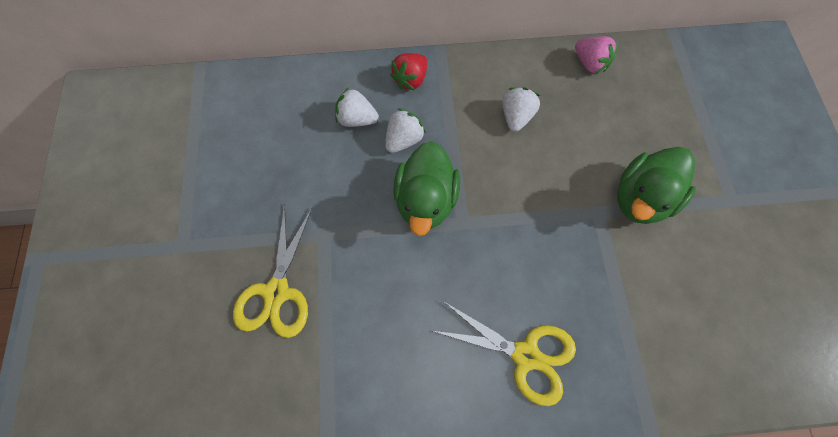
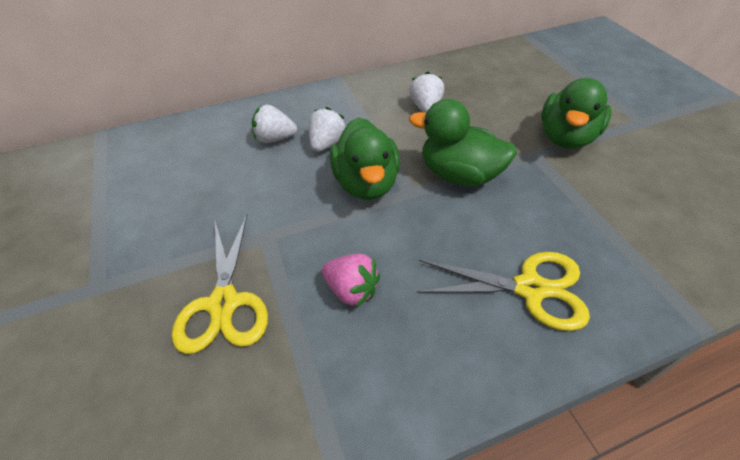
camera: 15 degrees left, 20 degrees down
(410, 80) = (318, 102): red strawberry -> none
(515, 215) = (459, 174): none -> green duck
(590, 63) = (471, 64): pink strawberry -> pink strawberry (352, 289)

